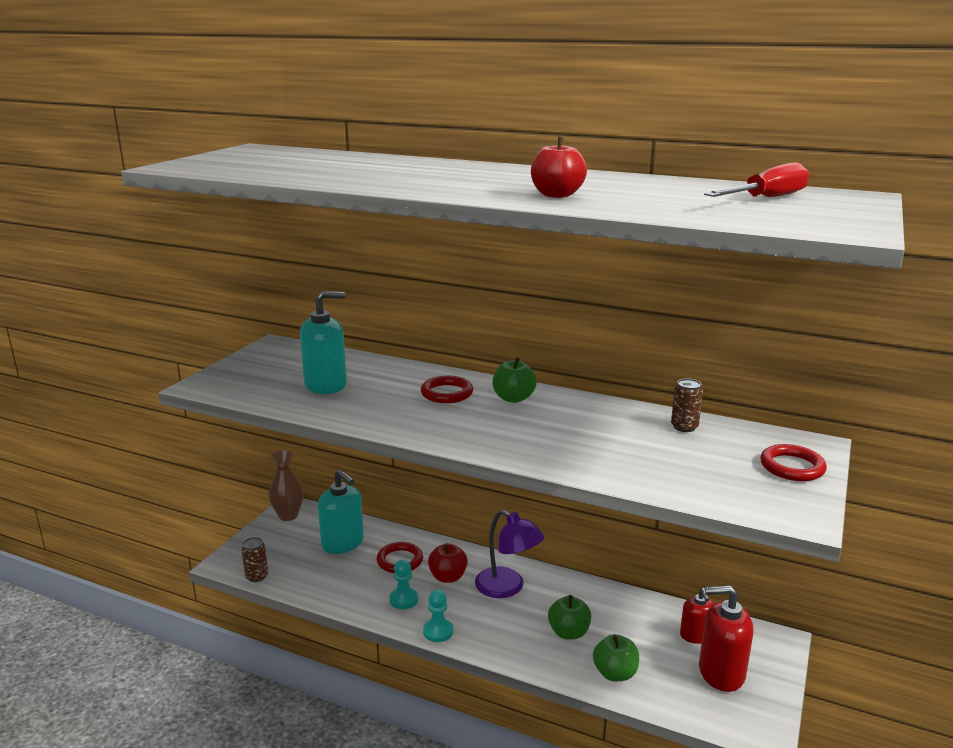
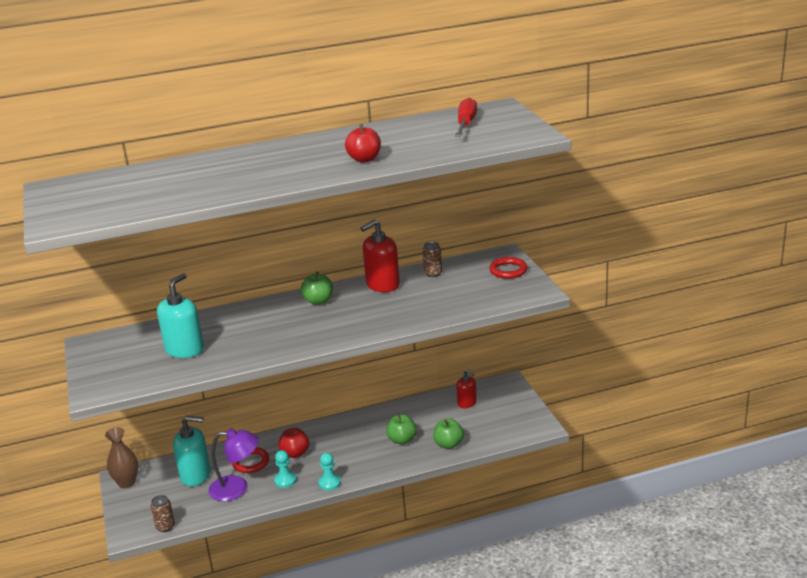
camera: 40 degrees left, 5 degrees up
(447, 393) = (273, 317): red ring -> none
(507, 588) = (339, 438): purple lamp -> purple lamp (237, 488)
(721, 673) = (497, 413): red soap dispenser -> red soap dispenser (382, 285)

